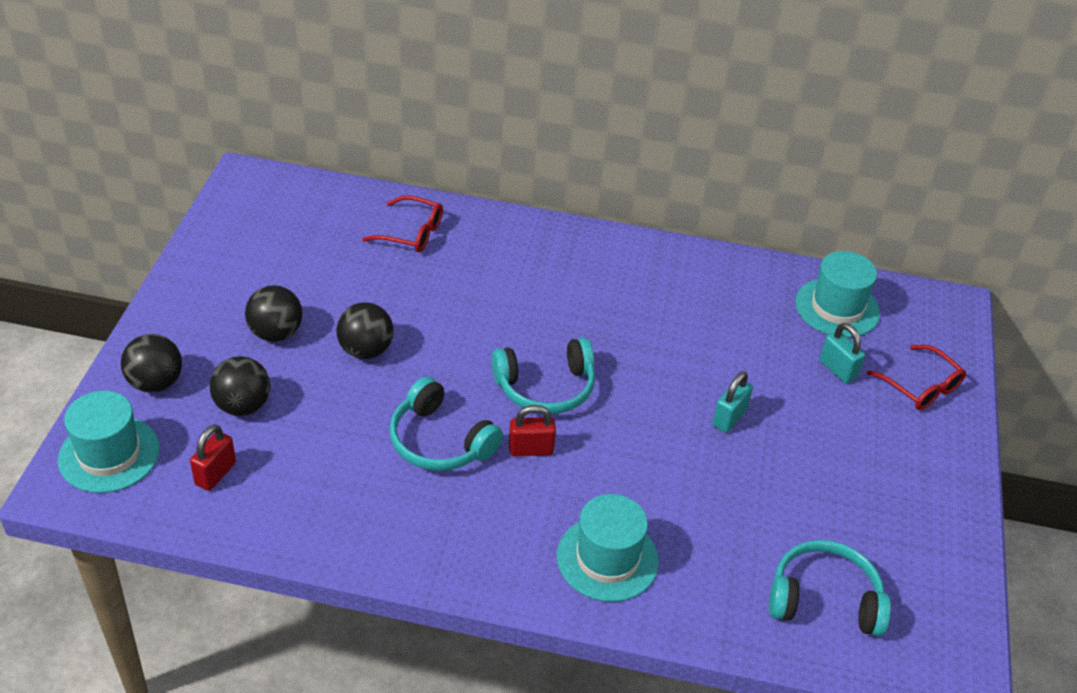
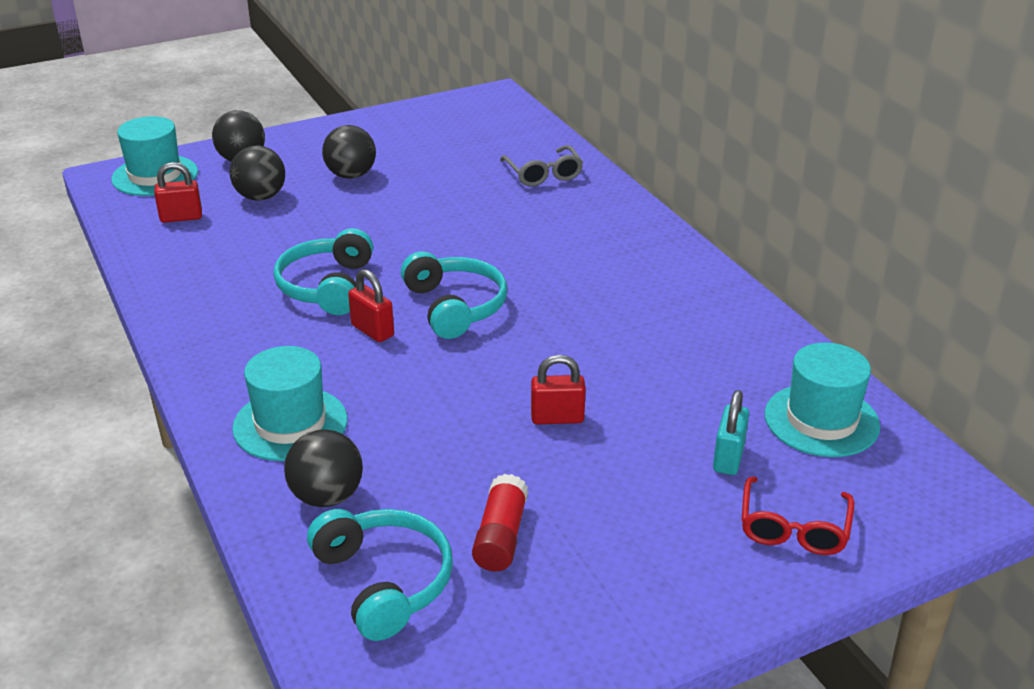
camera: 55 degrees right, 10 degrees down
(366, 350) = (383, 214): black ball -> black ball (327, 496)
(412, 233) = (543, 174): red glasses -> grey glasses
(546, 388) = (455, 306): turquoise headphones -> turquoise headphones turned 150 degrees counterclockwise
(729, 418) = (557, 418): turquoise padlock -> red padlock
(825, 517) = (500, 536): none -> red glue stick

